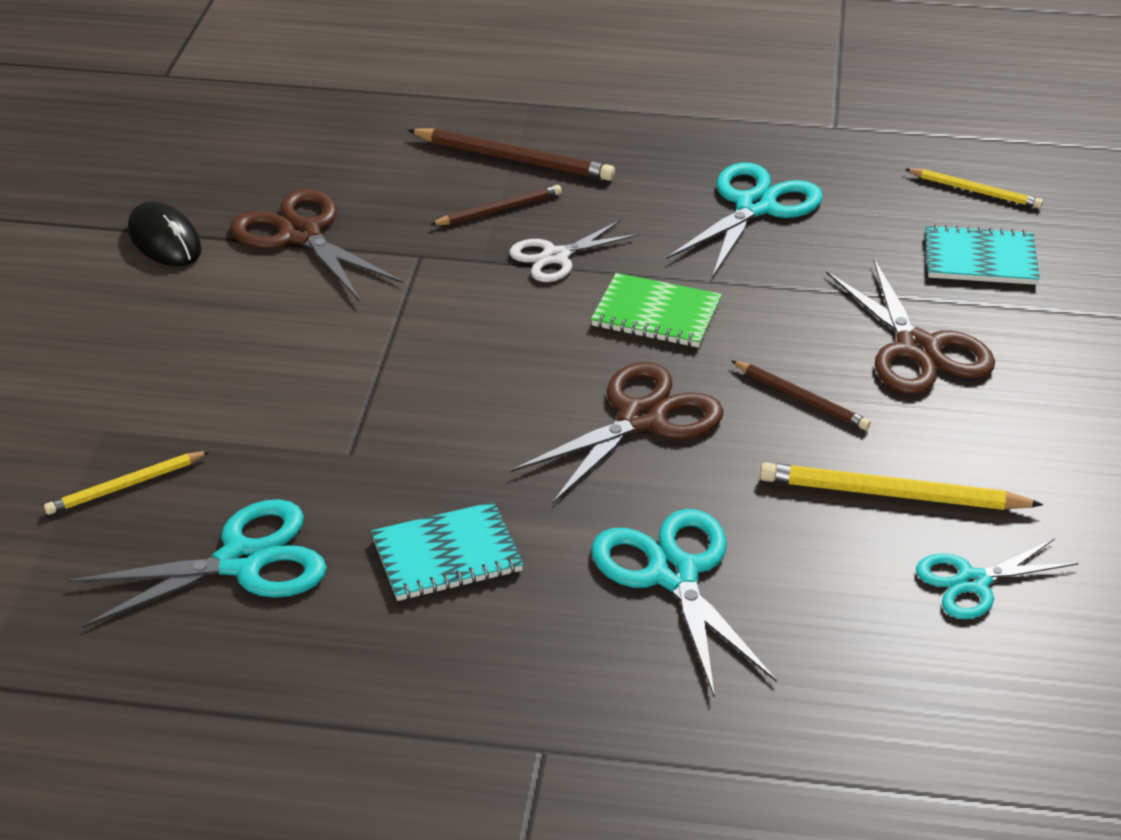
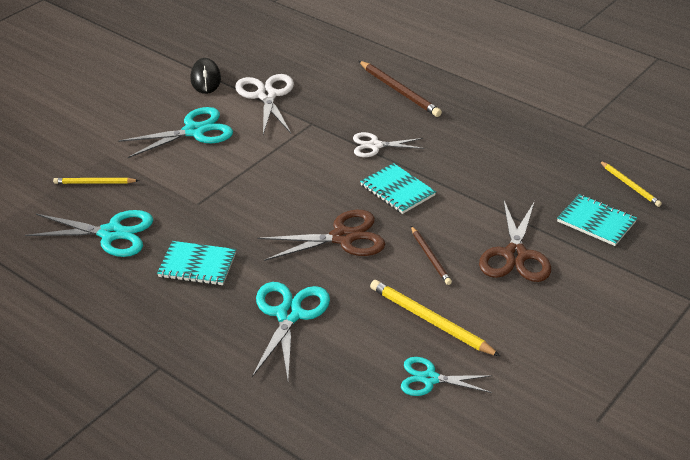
camera: 30 degrees right, 0 degrees up
(301, 234) = (267, 96): brown scissors -> white scissors
(499, 209) = (369, 113): brown pencil -> none
(656, 314) = (397, 190): green notebook -> turquoise notebook
(755, 206) = (499, 154): turquoise scissors -> turquoise scissors (194, 131)

